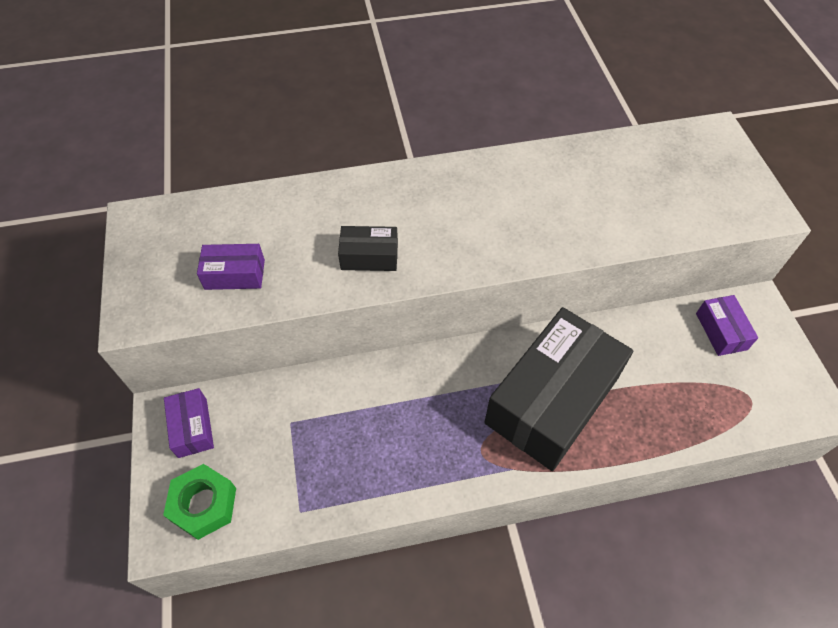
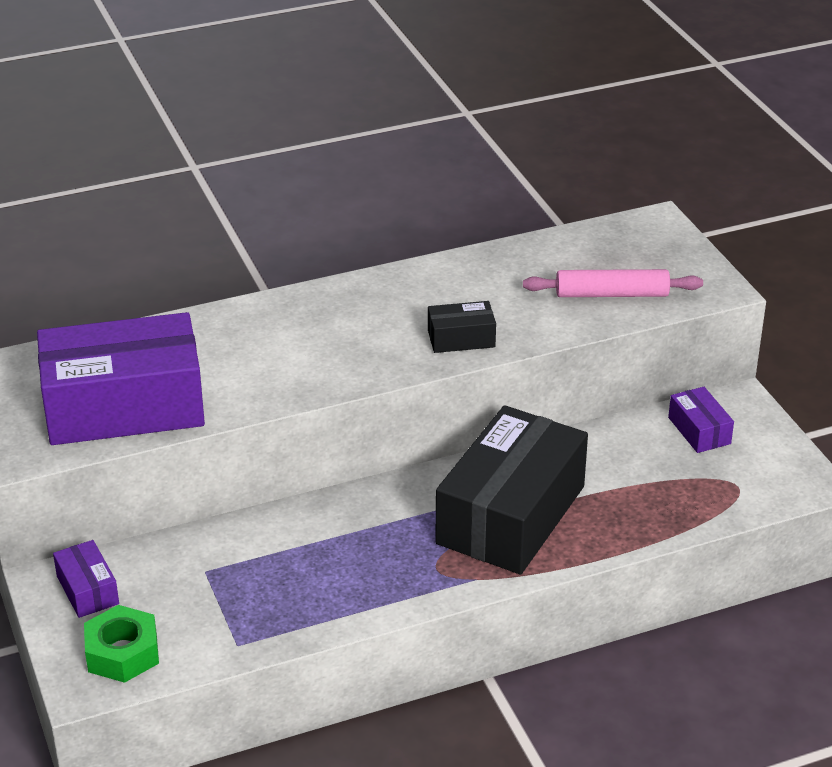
camera: 10 degrees left, 20 degrees down
(235, 274) = (124, 407): purple box -> purple box, size x2.32
(369, 256) = (276, 374): black box -> black box (461, 338)
(672, 206) = (611, 294): none -> pink rolling pin

